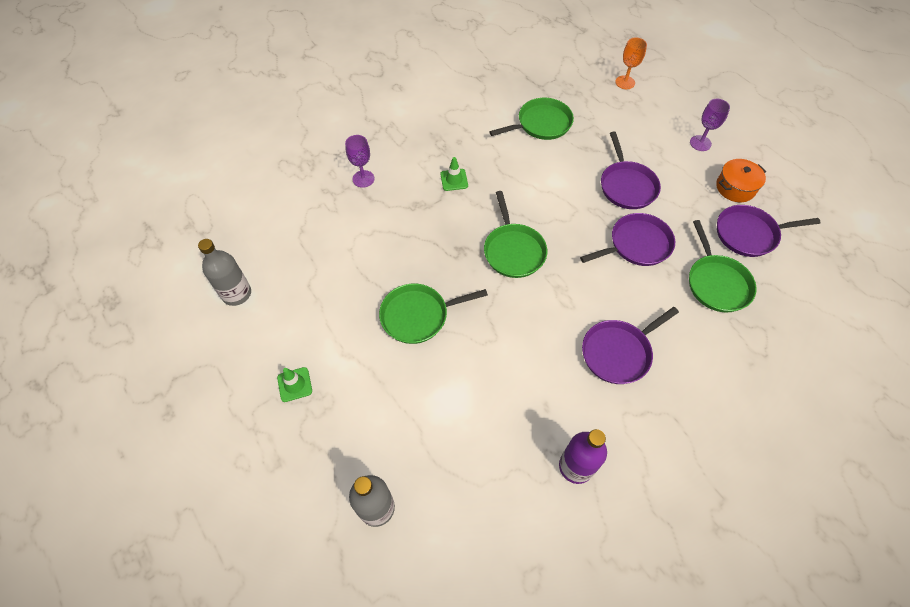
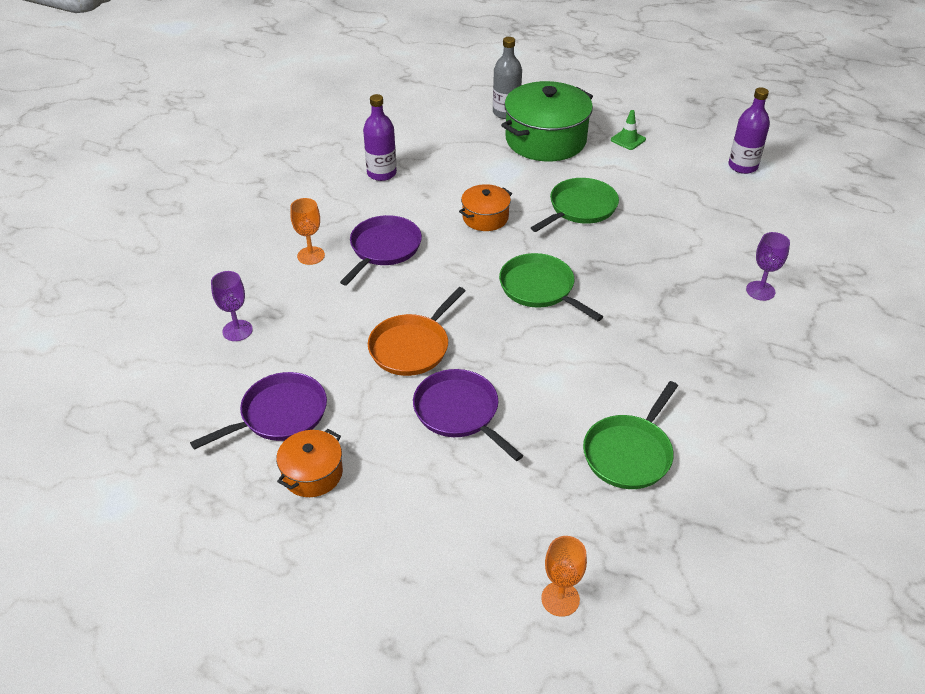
camera: 150 degrees right, 15 degrees down
(237, 294) = (742, 166): grey bottle -> purple bottle
(372, 430) = (545, 140): none -> green pot
(454, 180) = (666, 331): green traffic cone -> none
(508, 346) = (485, 217): none -> orange pot
(637, 244) = (412, 347): purple pan -> orange pan
(688, 376) = (311, 255): none -> orange goblet
(700, 143) = (385, 528): purple goblet -> purple goblet (237, 330)
(716, 283) = (306, 343): green pan -> none

